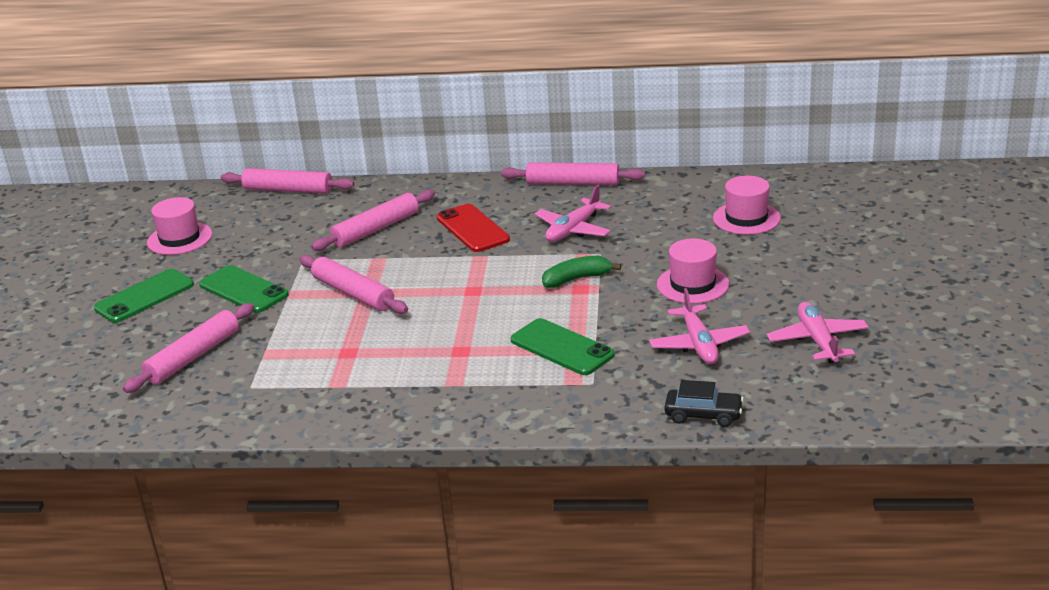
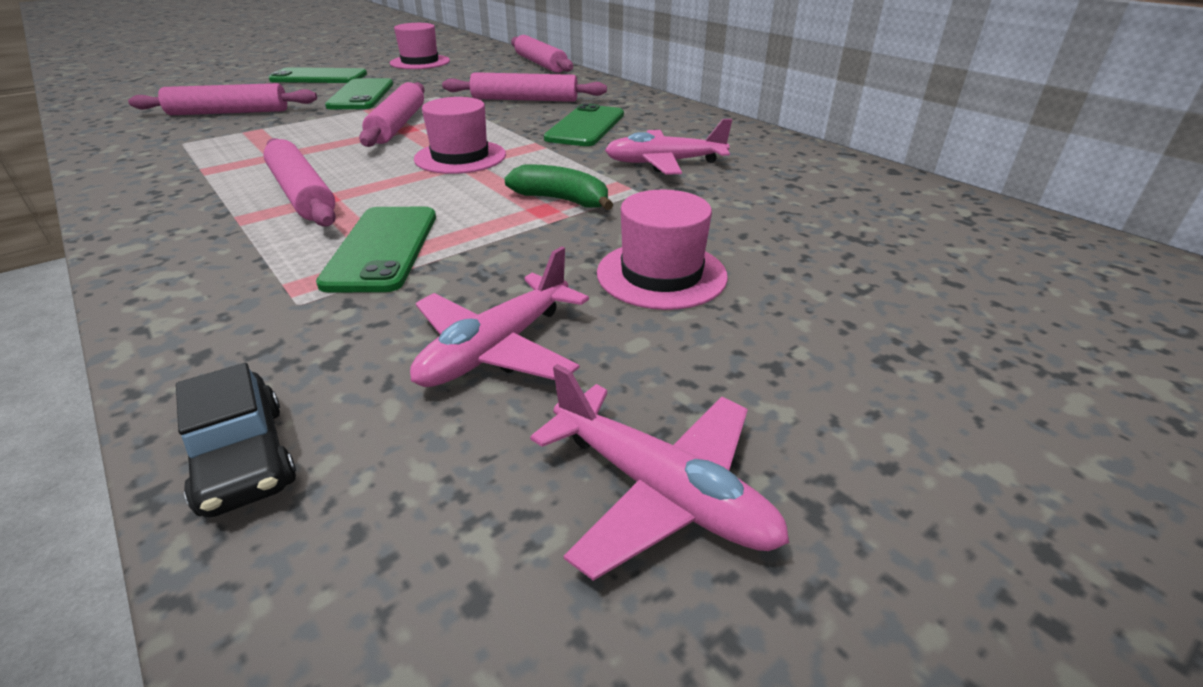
camera: 45 degrees right, 5 degrees up
(472, 229) = (585, 126): red phone -> green phone
(572, 183) = (752, 133): pink rolling pin -> pink rolling pin (302, 194)
(746, 218) = (895, 244): pink hat -> pink hat (460, 157)
(817, 341) = (660, 491): pink plane -> pink plane turned 90 degrees clockwise

